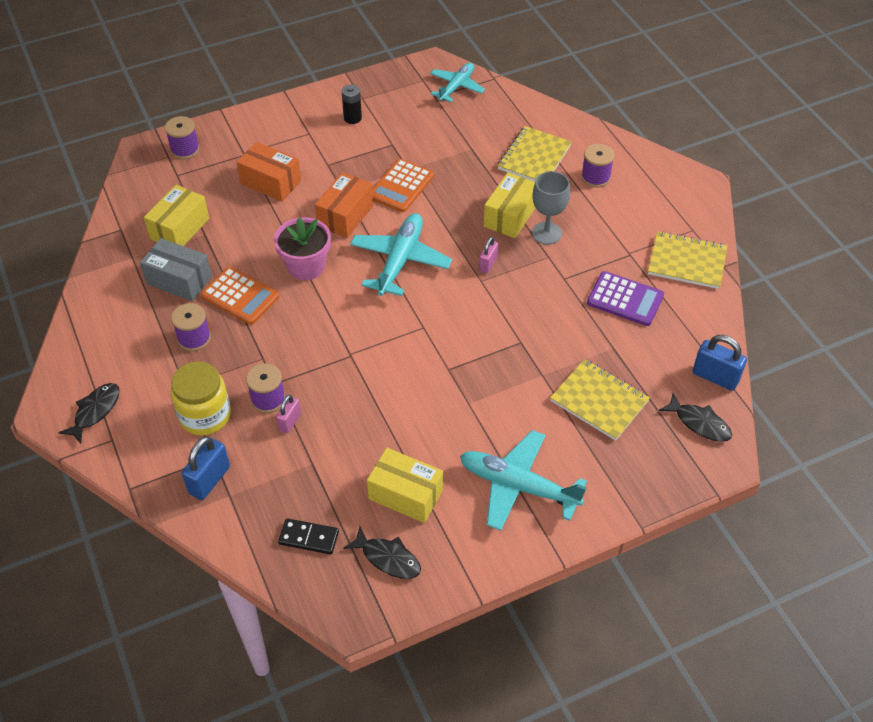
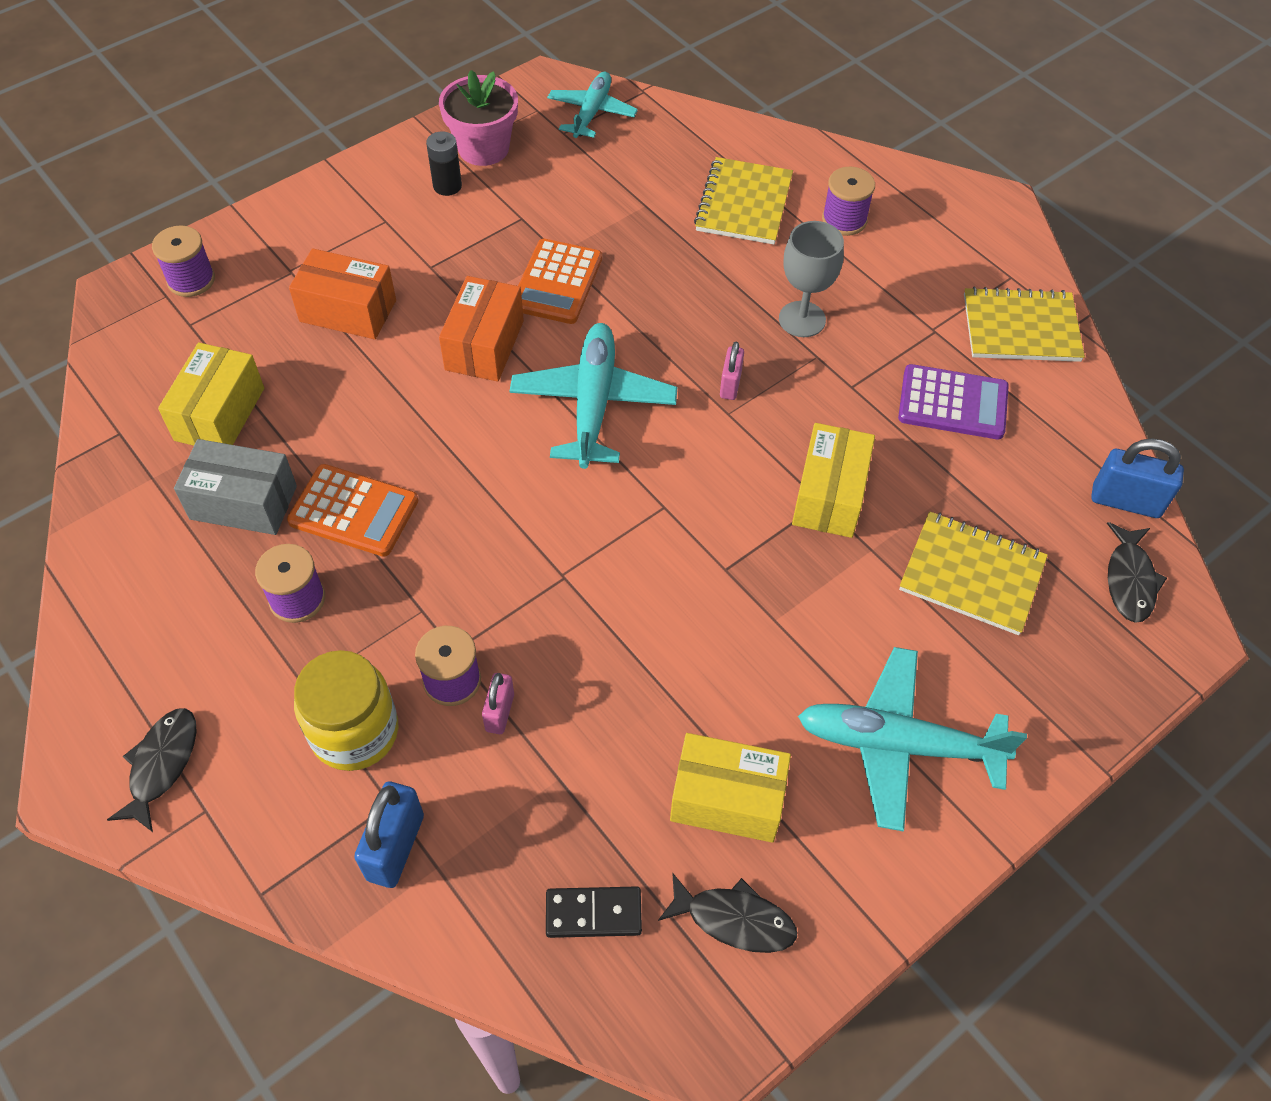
camera: 15 degrees left, 5 degrees up
(306, 266) = (447, 440): pink flower pot -> pink flower pot (483, 148)
(510, 216) = (738, 301): yellow box -> yellow box (829, 495)
(699, 423) = (1129, 580): black fish -> black fish turned 75 degrees clockwise

